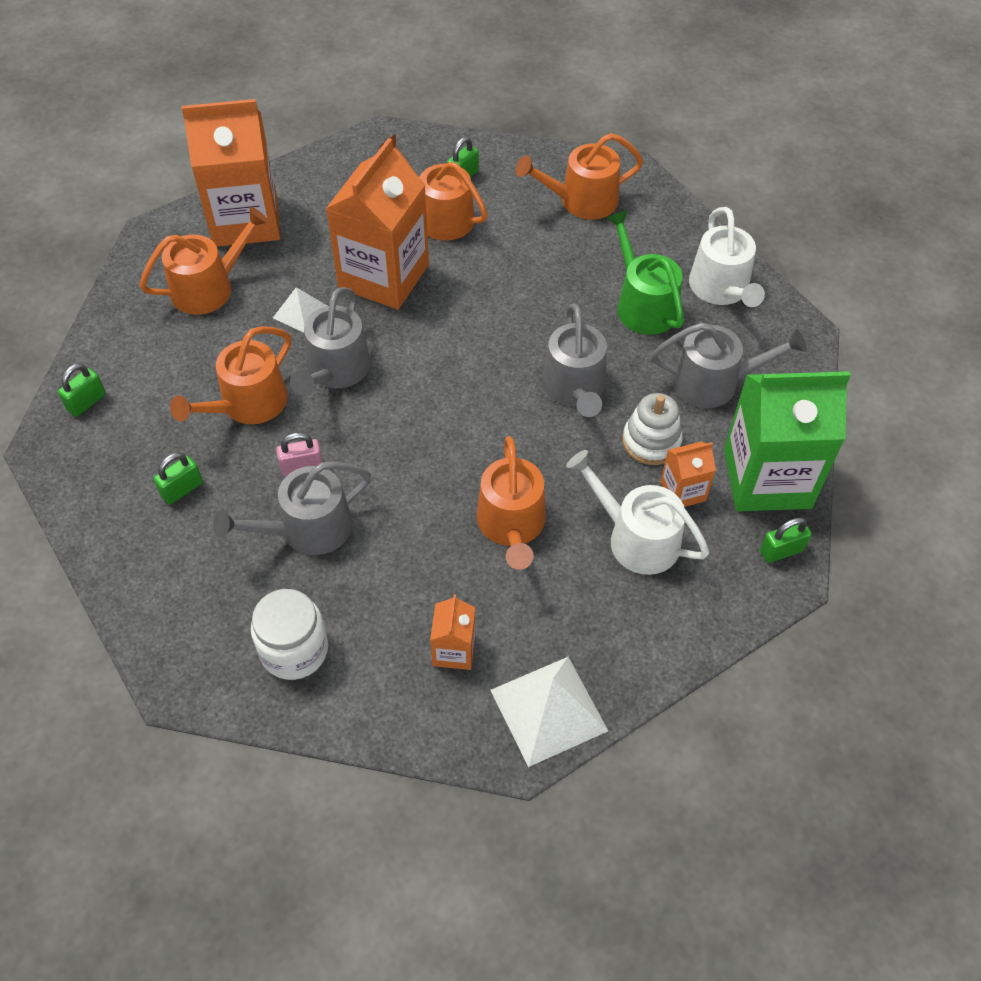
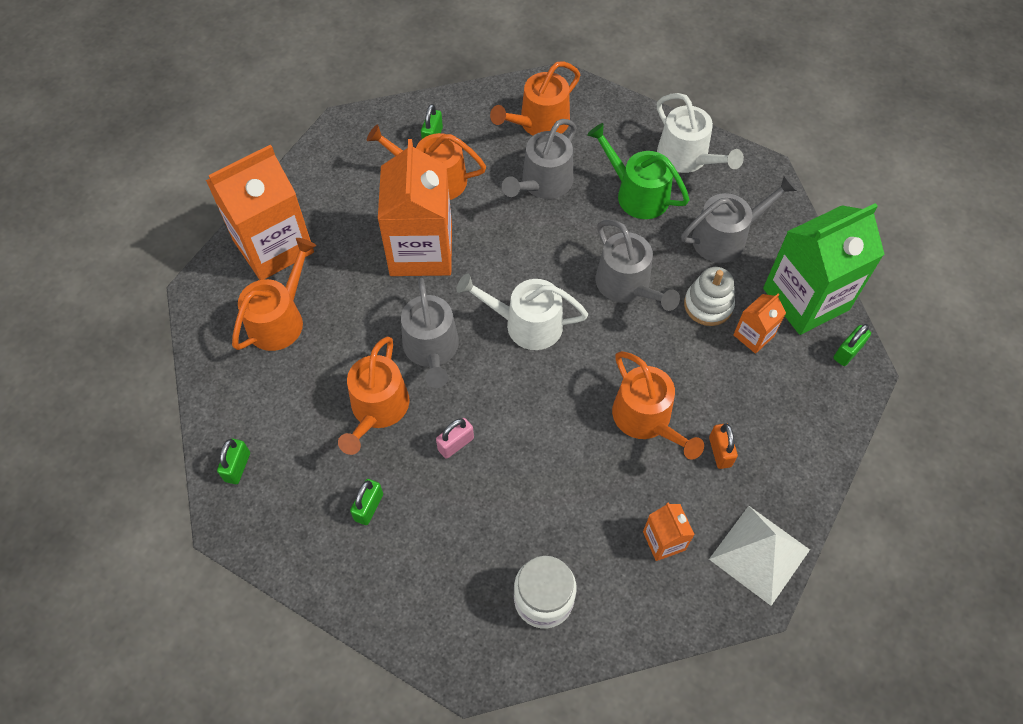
camera: 25 degrees left, 5 degrees up
(301, 312) = (371, 310): white pyramid -> none
(307, 529) = (492, 494): grey watering can -> grey watering can (543, 183)
(570, 590) = (720, 452): none -> orange padlock
(636, 538) = (742, 388): white watering can -> white watering can (526, 324)

